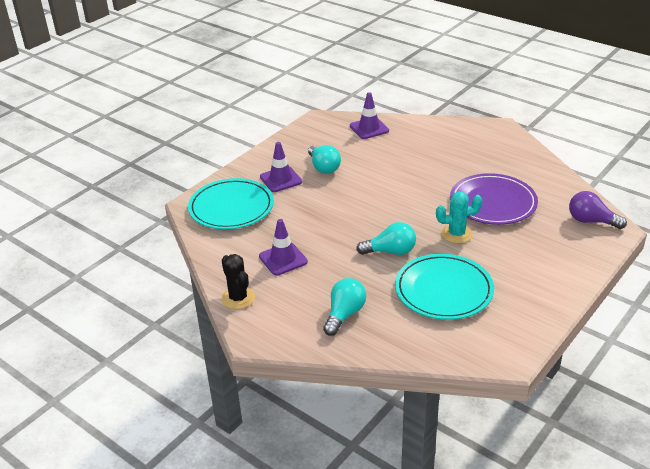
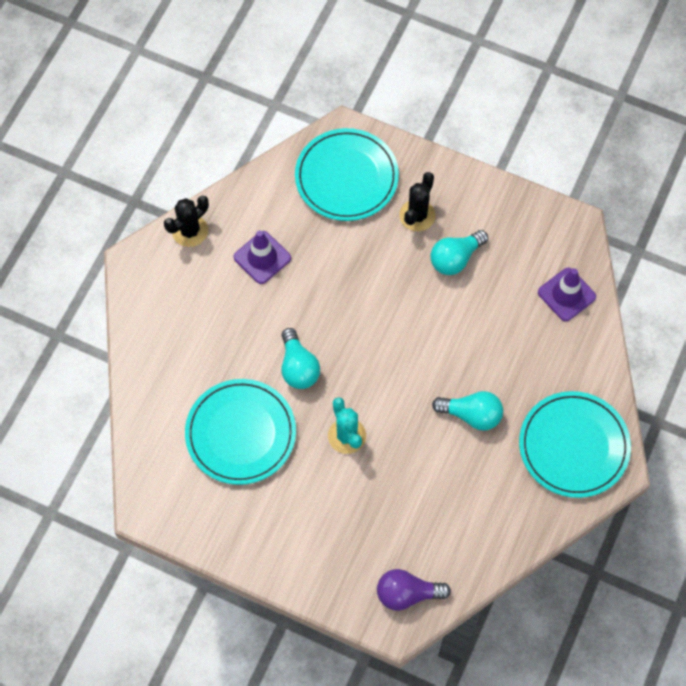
camera: 75 degrees right, 30 degrees up
(281, 179) = (417, 215): purple traffic cone -> black cactus
(344, 314) = (183, 339): turquoise light bulb -> turquoise light bulb (471, 415)
(482, 140) = (573, 446): none -> turquoise plate
(493, 203) = (422, 472): purple plate -> none
(591, 221) = (407, 594): purple light bulb -> purple light bulb turned 105 degrees counterclockwise

